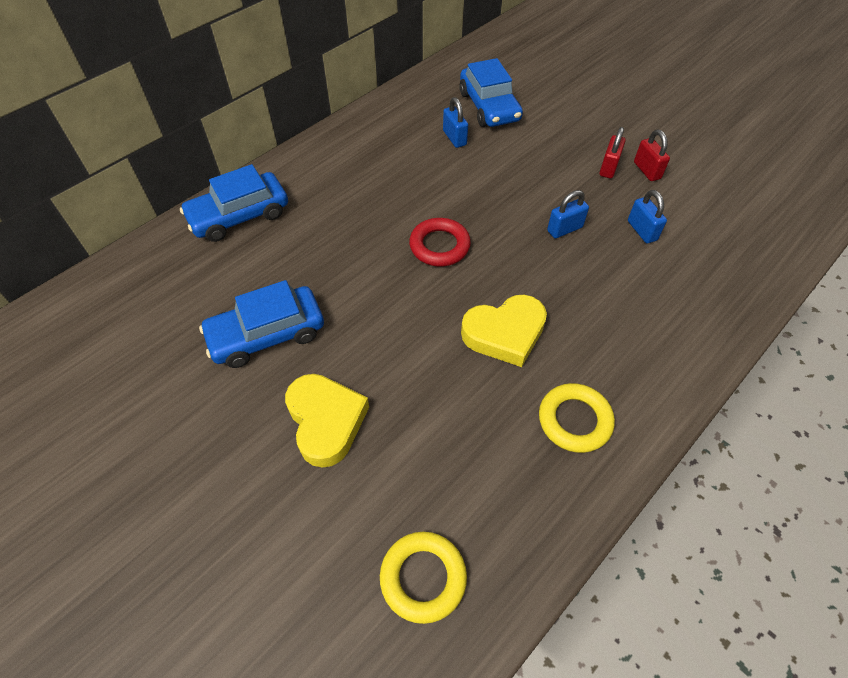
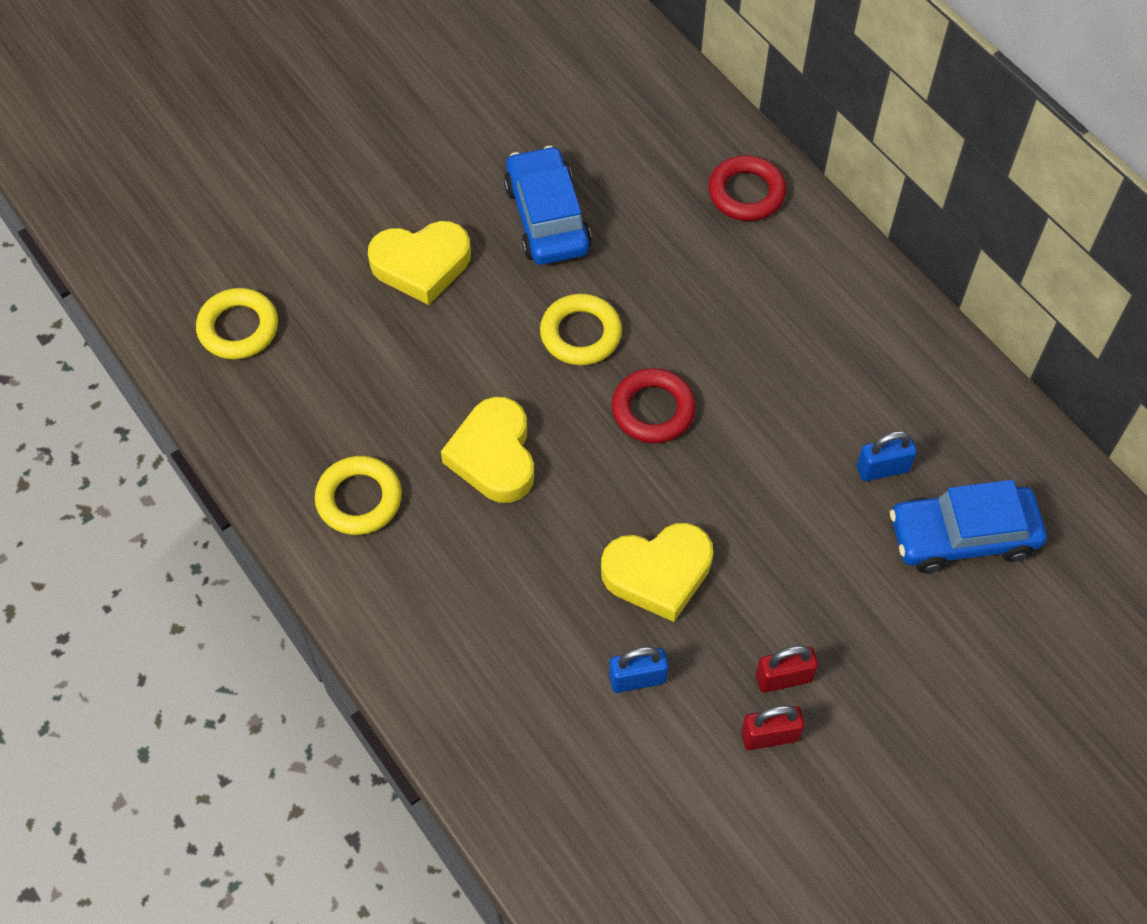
camera: 100 degrees right, 5 degrees up
(239, 216) = (746, 193): blue car -> red ring
(381, 295) = (581, 334): none -> yellow ring
(564, 229) = (658, 573): blue padlock -> yellow heart
(608, 168) = (784, 678): red padlock -> red padlock turned 45 degrees counterclockwise

